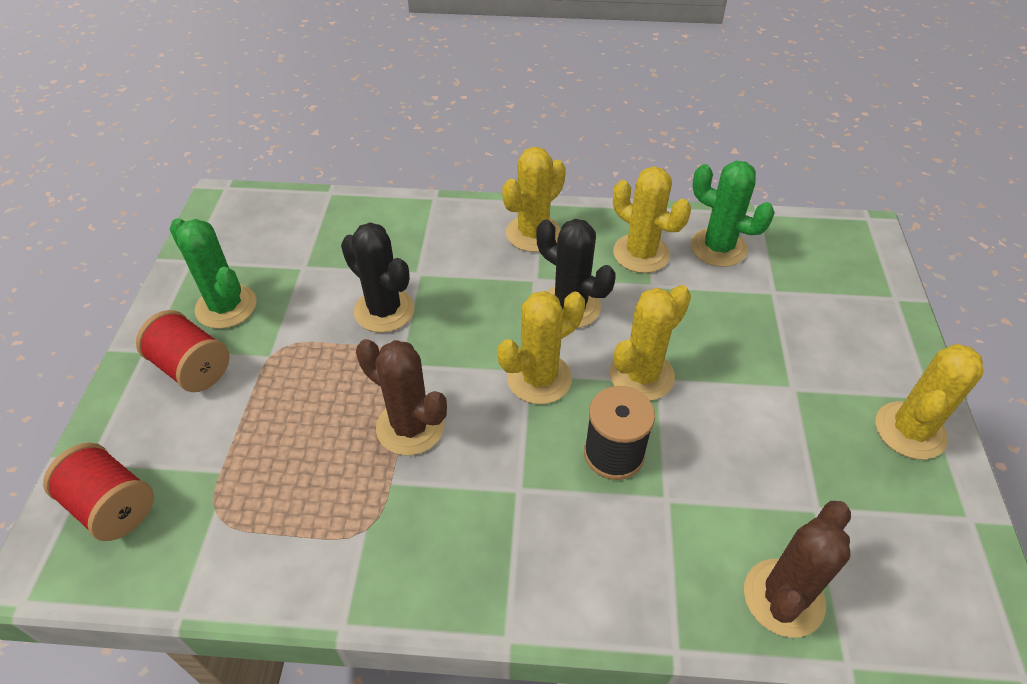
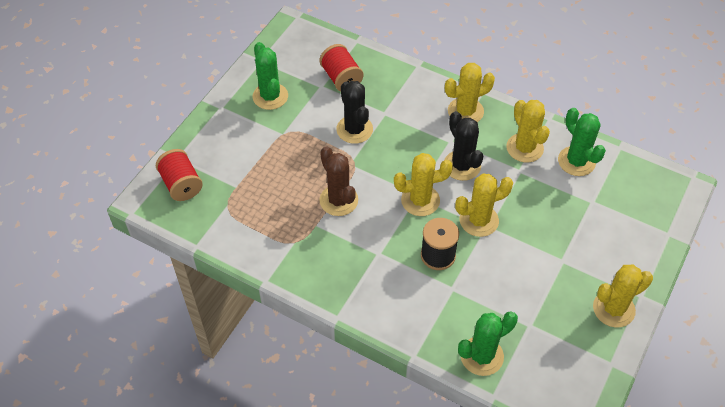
camera: 25 degrees right, 5 degrees up
(192, 368) = (241, 126): red spool -> red spool (341, 78)
(783, 597) = (481, 356): brown cactus -> green cactus

